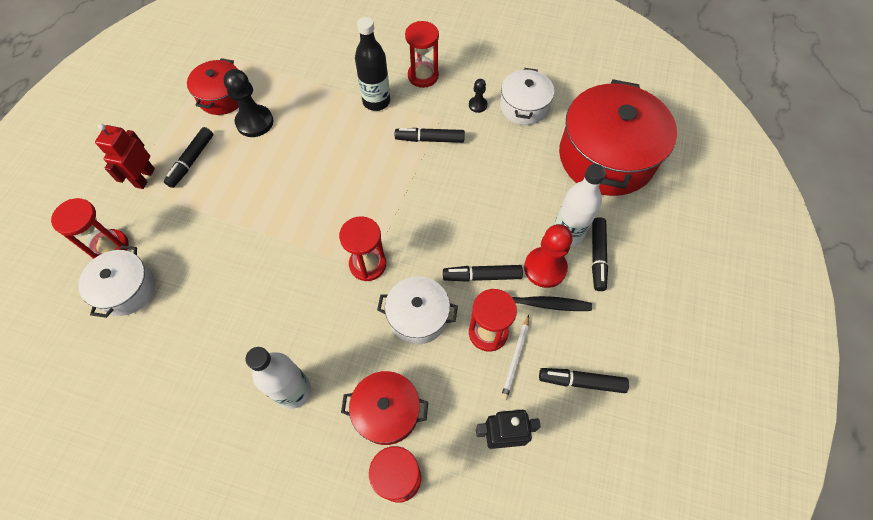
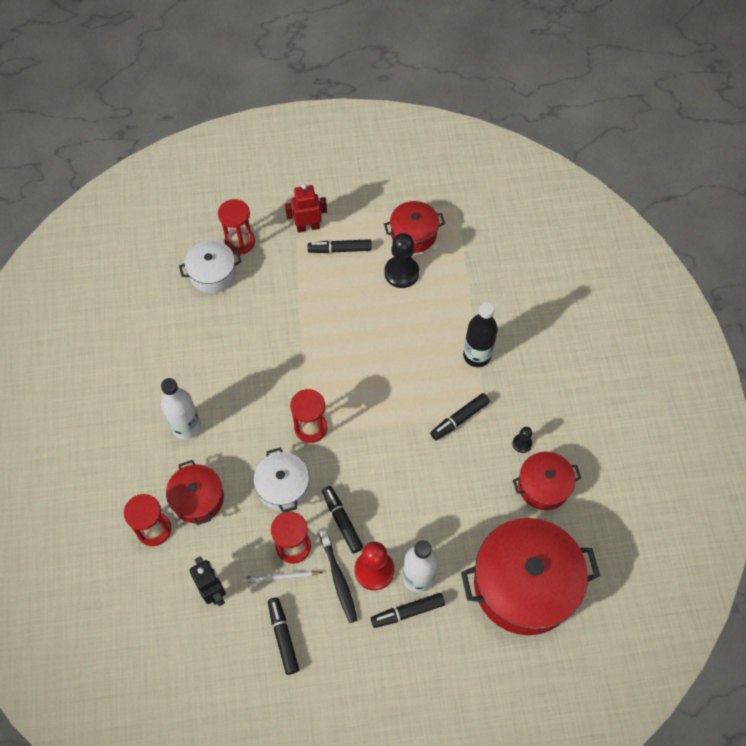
camera: 65 degrees right, 0 degrees up
(423, 76) = (529, 381): red hourglass -> none
(429, 139) = (459, 419): black marker -> black marker turned 105 degrees counterclockwise
(524, 107) = (543, 486): white pot -> red pot

